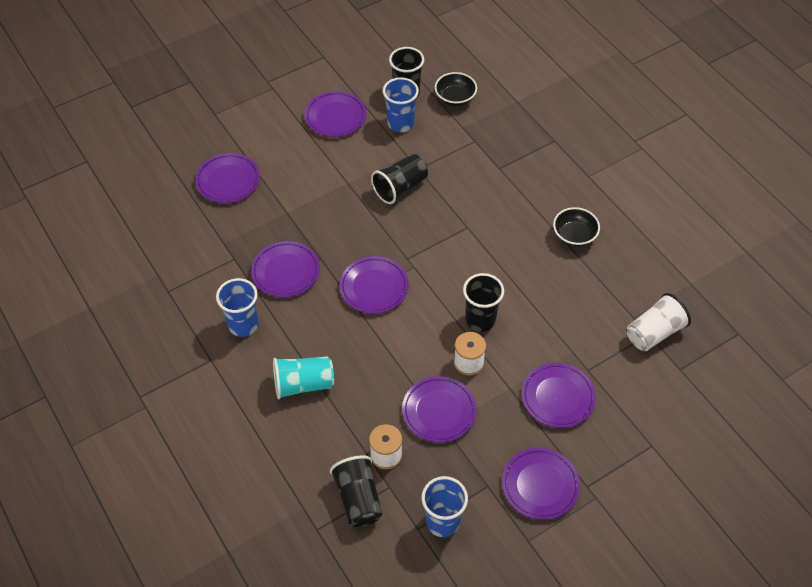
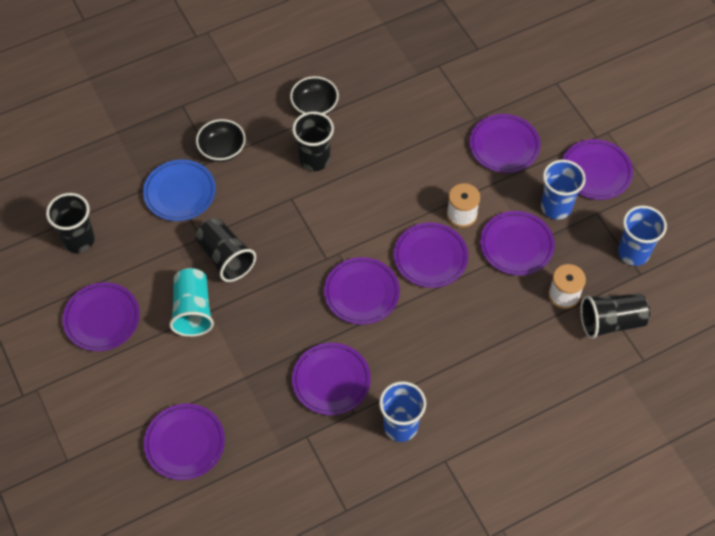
camera: 85 degrees left, 5 degrees up
(303, 384) = (480, 367): turquoise cup -> turquoise cup (193, 310)
(400, 123) = (127, 250): blue cup -> blue cup (556, 207)
(417, 338) = (430, 257): none -> purple plate
(455, 98) = (98, 191): black bowl -> black bowl (222, 149)
(461, 150) = (180, 192): none -> blue plate
(480, 320) = (411, 199): black cup -> black cup (314, 159)
(654, 332) = (437, 60): white cup -> none

